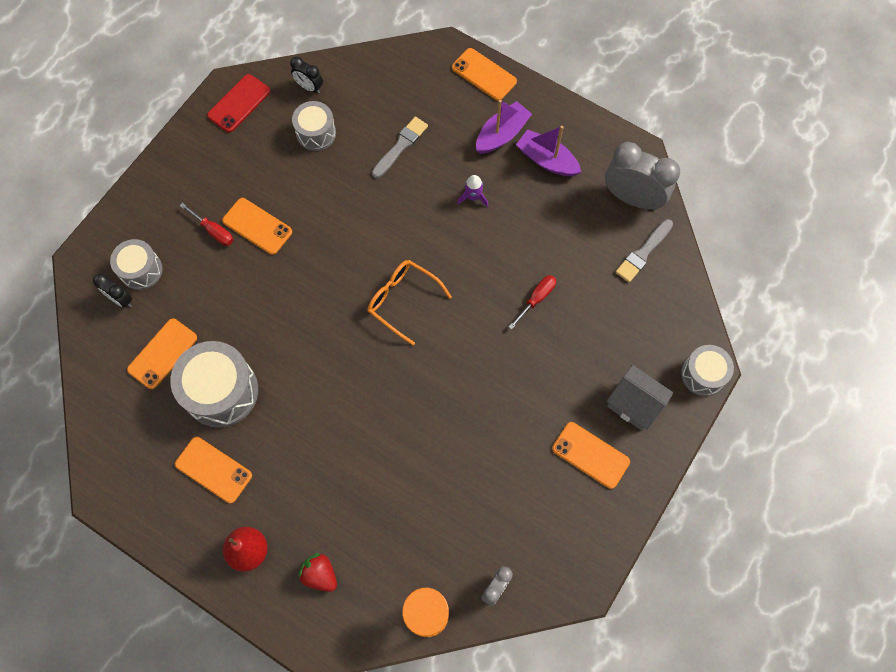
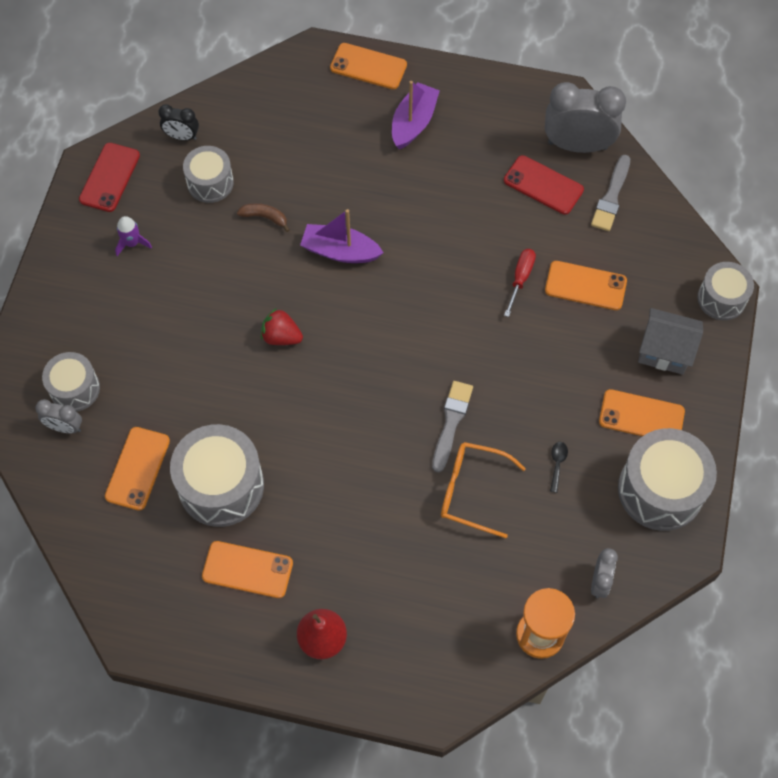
camera: 20 degrees left, 5 degrees down
(121, 299) = (65, 427): black clock -> grey clock
(214, 231) = (140, 321): red screwdriver -> none
(257, 226) = (186, 300): orange phone -> orange phone (585, 286)
(320, 574) = (410, 635): red strawberry -> red strawberry (281, 336)
(347, 177) = (265, 217): none -> brown banana
(400, 146) = (309, 168): grey brush -> grey brush (451, 422)
(402, 300) = (379, 326): orange glasses -> orange glasses (471, 491)
(473, 197) = (410, 196): purple rocket -> purple rocket (132, 243)
(502, 471) = (557, 464): none -> black spoon
(547, 160) = (472, 134): purple boat -> purple boat (340, 251)
(580, 525) = (660, 490): none -> grey drum
(589, 224) = (543, 185): none -> red phone

